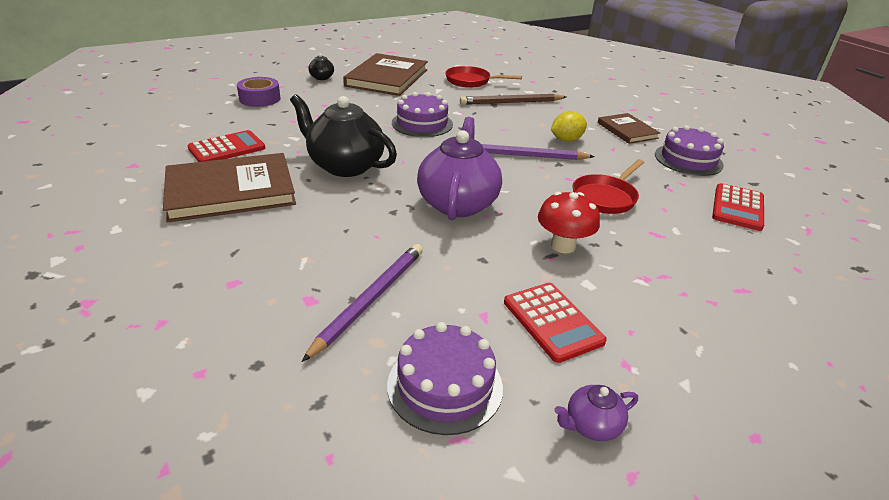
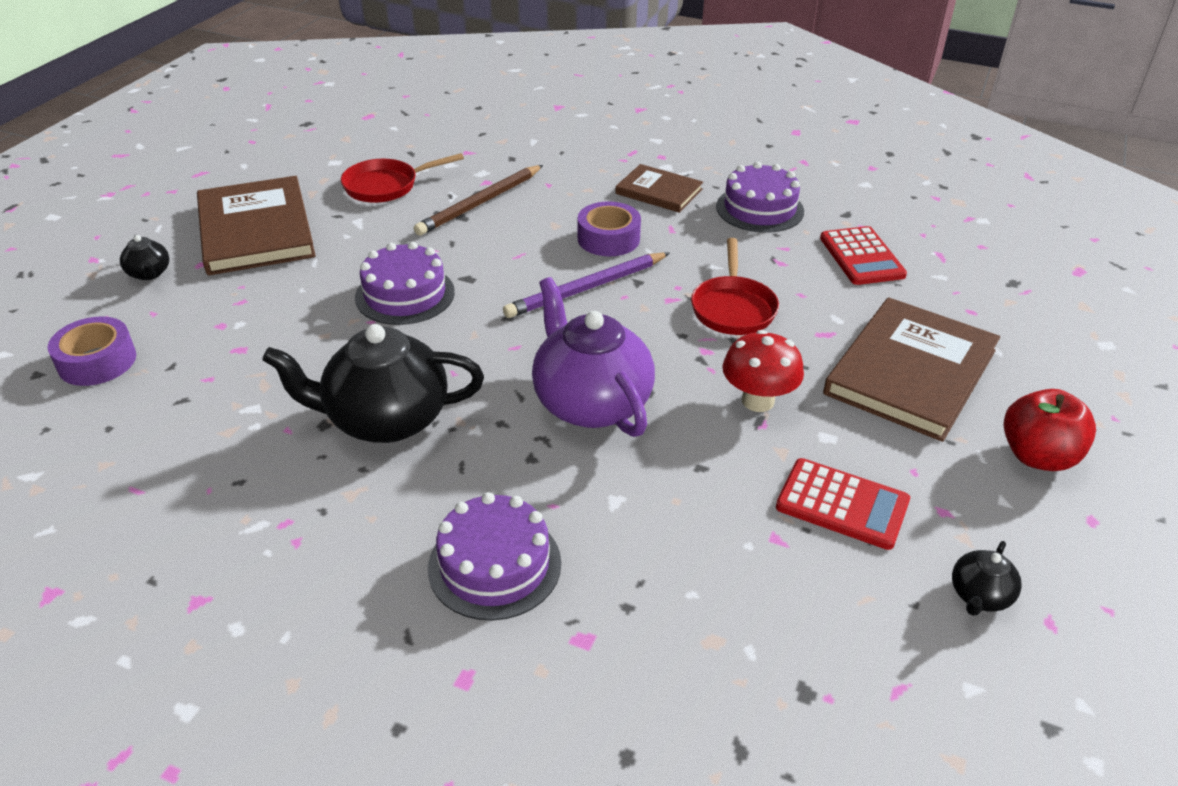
camera: 35 degrees left, 5 degrees up
(227, 148) = (169, 481): red calculator -> none
(231, 191) = (276, 549): brown book -> brown book (911, 372)
(370, 300) = (646, 595): purple pencil -> none
(445, 385) = (828, 644): purple cake -> purple cake (494, 565)
(566, 140) = (608, 239): yellow lemon -> purple tape
(591, 425) = (979, 596): purple teapot -> black teapot
(752, 374) = (1037, 456): none -> red apple

